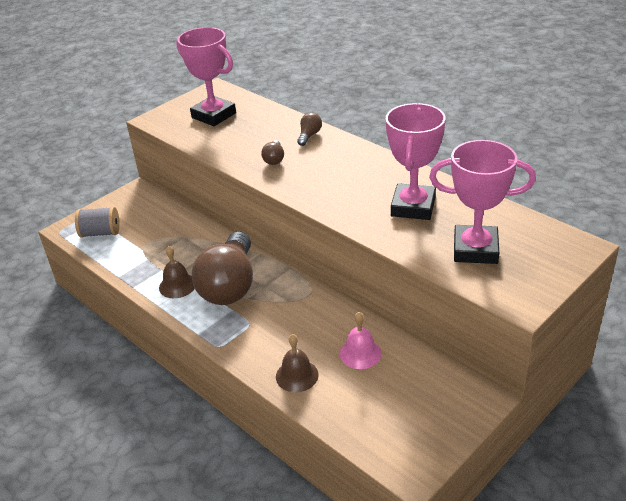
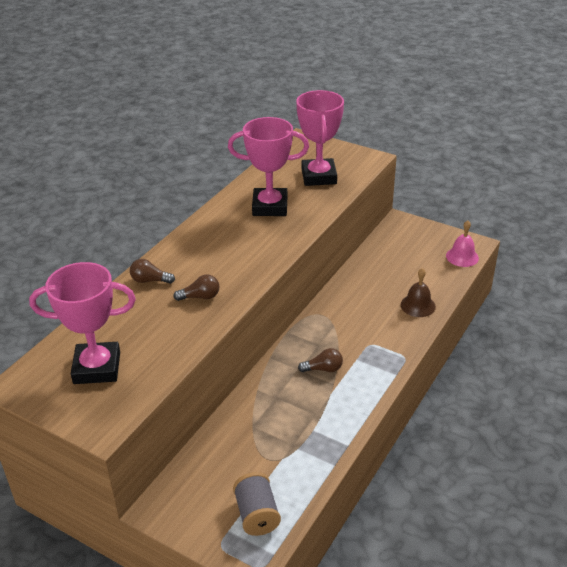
camera: 105 degrees left, 0 degrees up
(177, 285) = (334, 408): brown bell -> none
(214, 115) = (97, 368): pink trophy -> pink trophy turned 60 degrees clockwise
(229, 285) = (323, 369): brown light bulb -> brown light bulb, size x0.40
(360, 353) = (381, 277): pink bell -> pink bell (462, 257)

